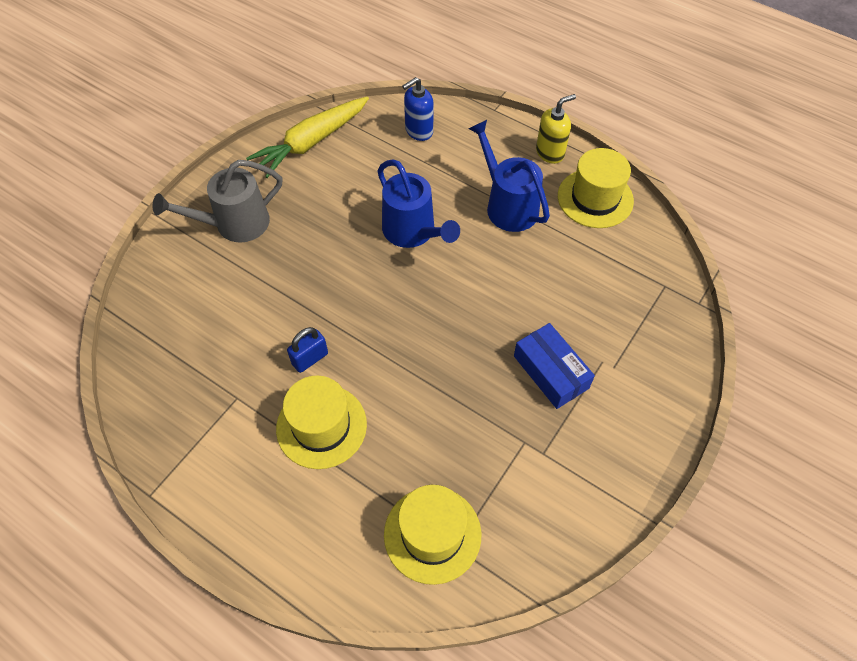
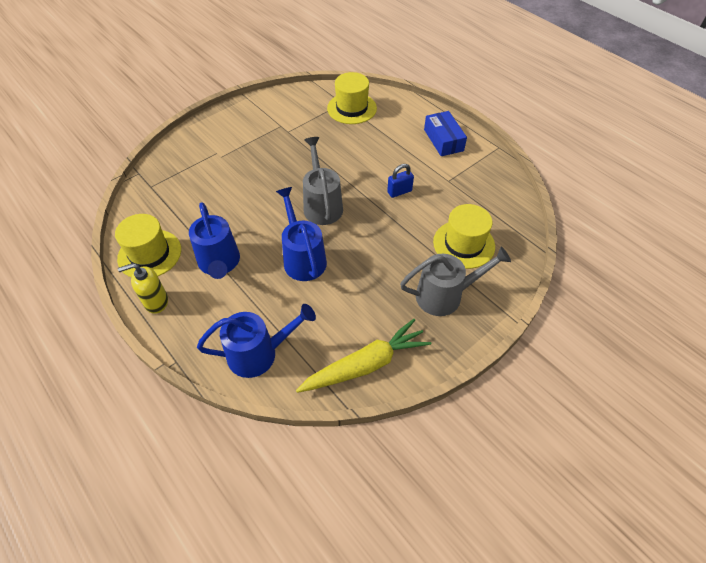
camera: 165 degrees left, 5 degrees down
(321, 426) = (398, 158): yellow hat -> yellow hat (464, 244)
(416, 311) = (322, 205): none -> grey watering can
(418, 131) = (259, 353): blue soap dispenser -> blue watering can
(550, 372) = (254, 157): blue box -> blue box (443, 140)

